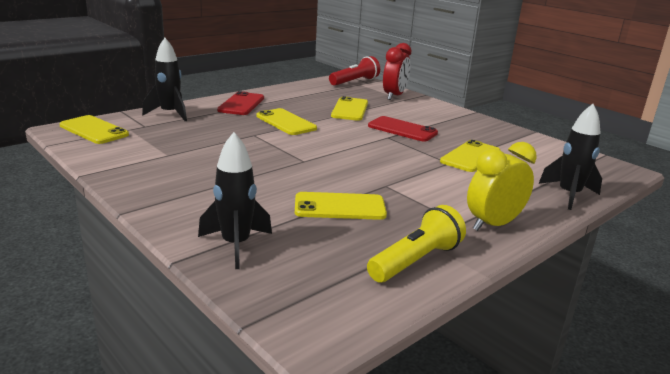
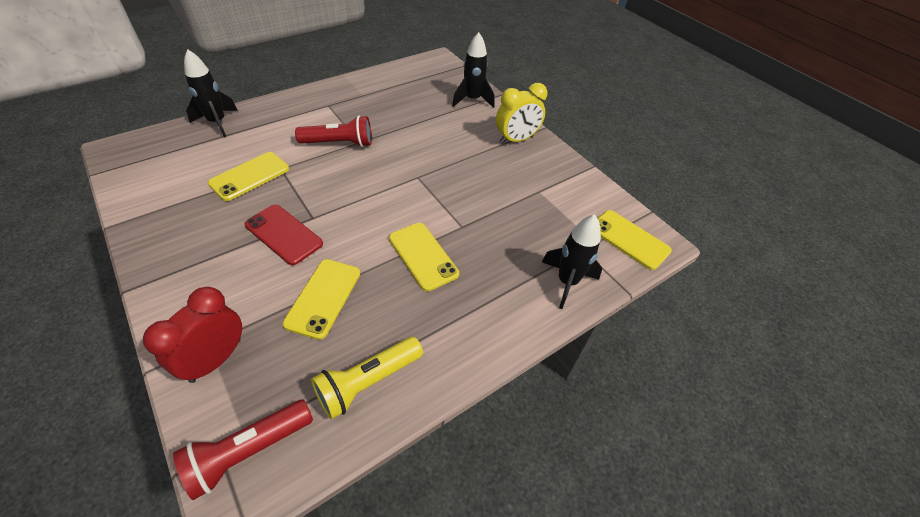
camera: 175 degrees left, 25 degrees up
(241, 104) = (479, 317): red phone -> none
(340, 207) = (404, 123): yellow phone -> none
(407, 183) = (339, 143): none -> red flashlight
(416, 260) = (375, 84): yellow flashlight -> yellow flashlight (367, 382)
(493, 224) = (307, 102): yellow clock -> yellow clock (516, 140)

